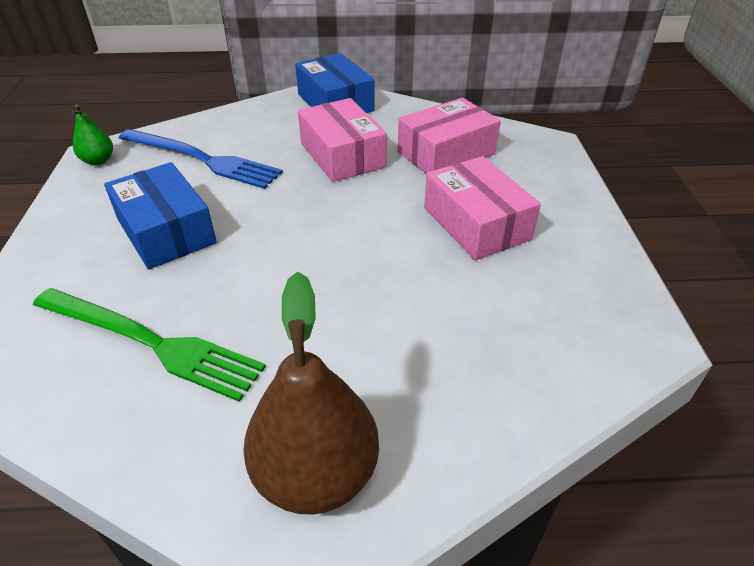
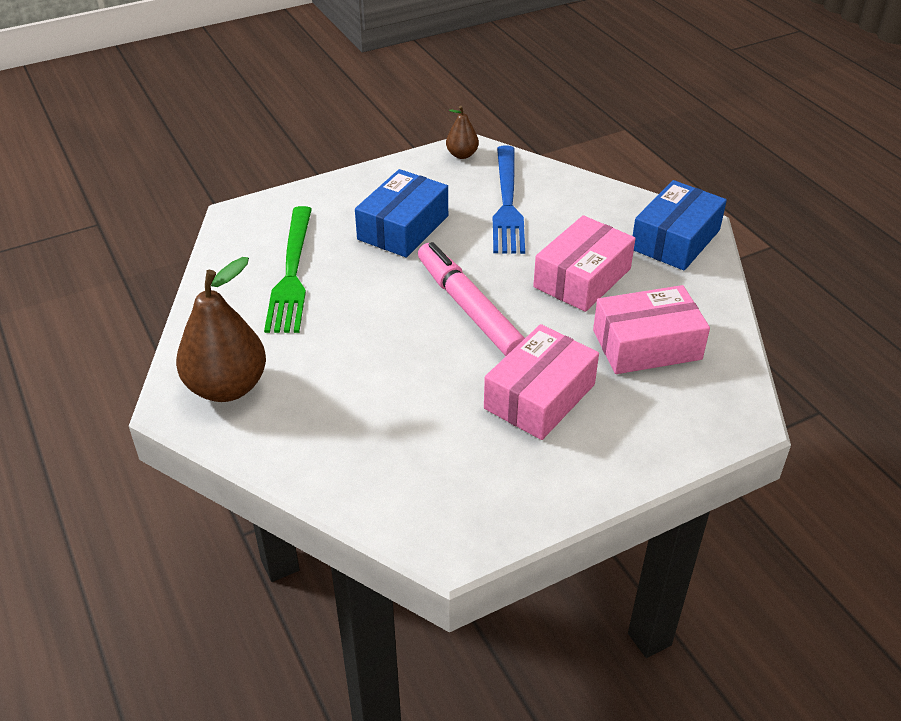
camera: 65 degrees right, 0 degrees up
(98, 161) = (462, 155): green pear -> brown pear
(330, 227) = (469, 308): none -> pink marker
(446, 153) = (646, 344): pink box -> pink box turned 45 degrees counterclockwise

